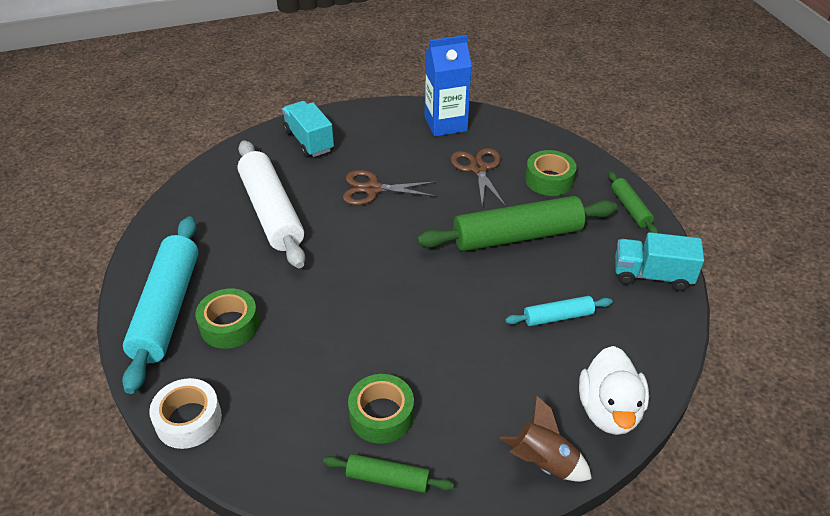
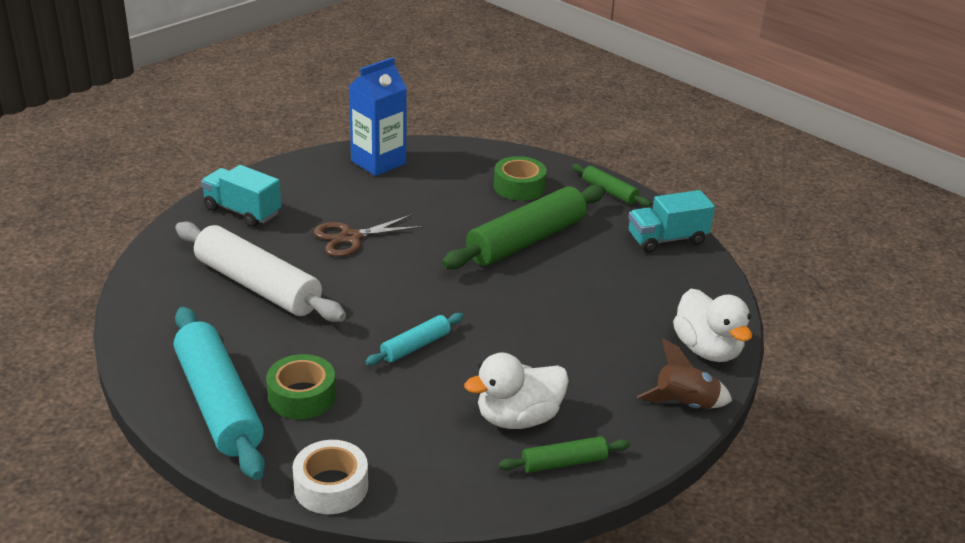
camera: 30 degrees left, 10 degrees down
(381, 415) = (518, 418): green tape -> white duck
(478, 169) = (444, 194): brown scissors -> none
(558, 317) = (612, 294): turquoise rolling pin -> turquoise rolling pin (415, 346)

